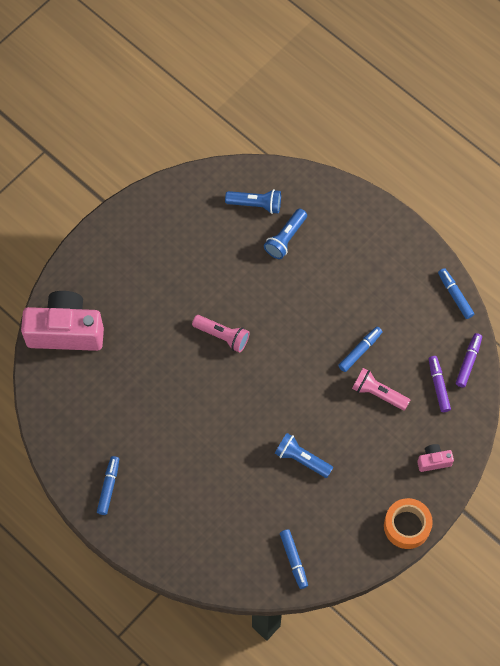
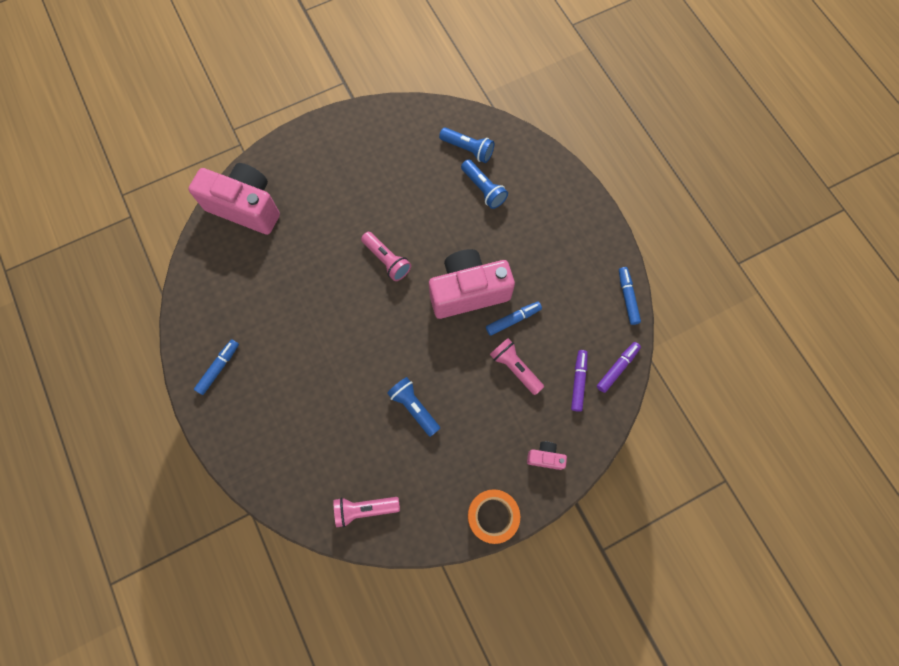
camera: 20 degrees right, 5 degrees up
(285, 238) = (483, 189): blue flashlight -> blue flashlight turned 90 degrees counterclockwise
(293, 560) = (364, 509): blue marker -> pink flashlight
(309, 339) = (468, 292): none -> pink camera

